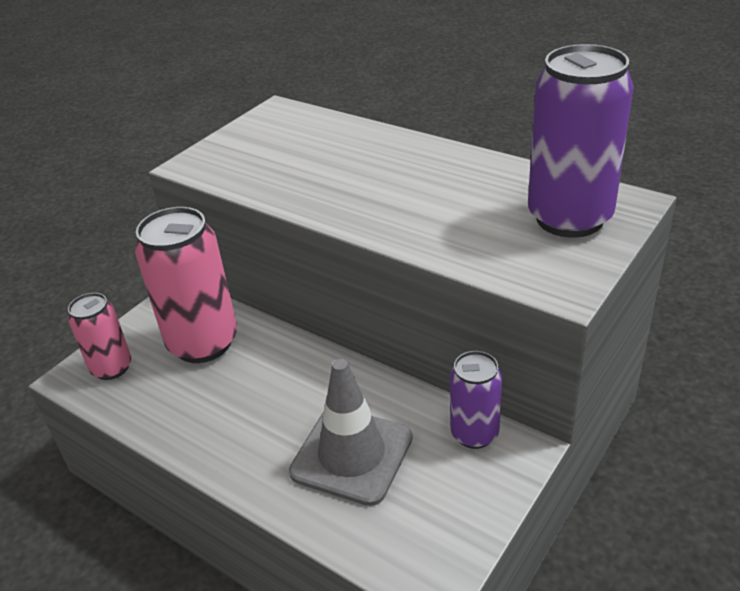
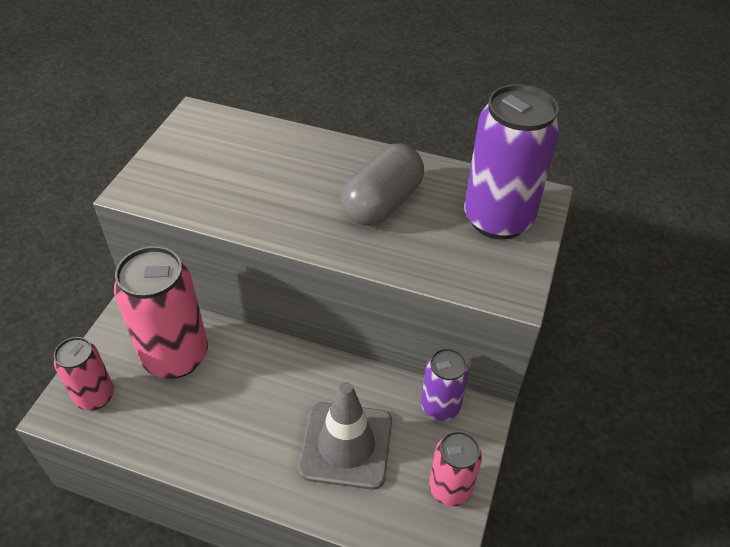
camera: 20 degrees left, 10 degrees up
(439, 194) = (382, 203): none -> grey capsule
(459, 521) = (450, 488): none -> pink can

